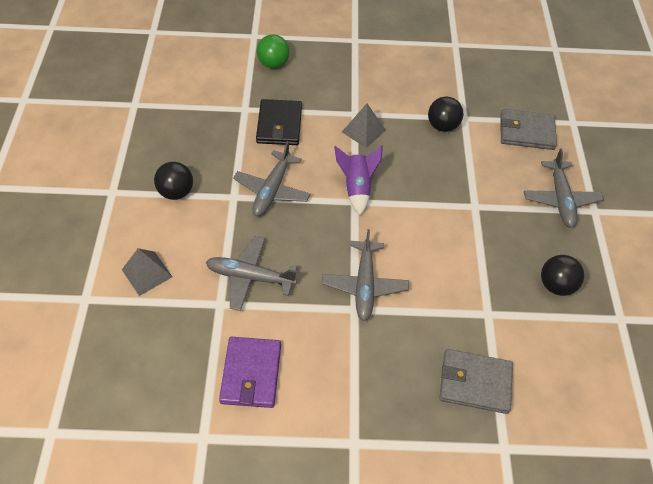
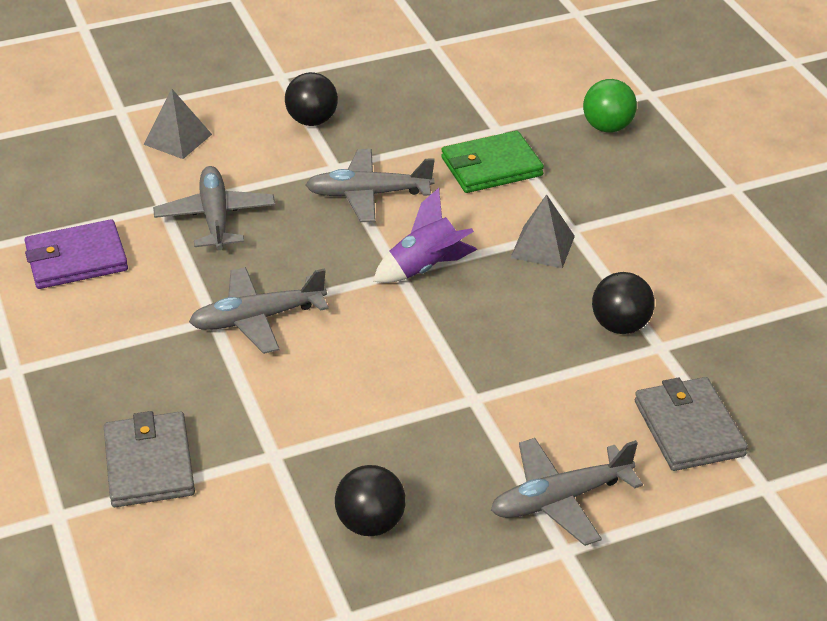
camera: 70 degrees right, 15 degrees down
(279, 125) = (491, 167): black wallet -> green wallet

